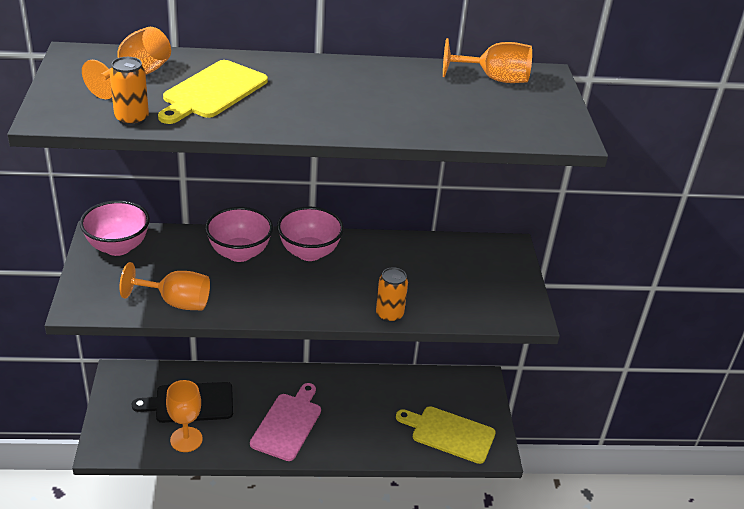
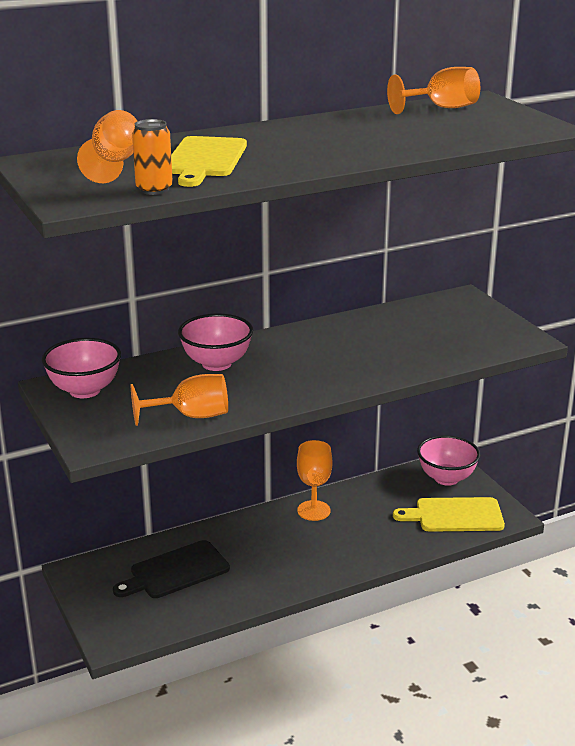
camera: 20 degrees left, 10 degrees down
(186, 439) = (197, 603): orange goblet -> orange goblet (313, 510)
(288, 424) = (292, 557): pink cutting board -> none
(309, 253) = (285, 346): pink bowl -> pink bowl (446, 478)
(389, 315) = (407, 371): orange can -> none

